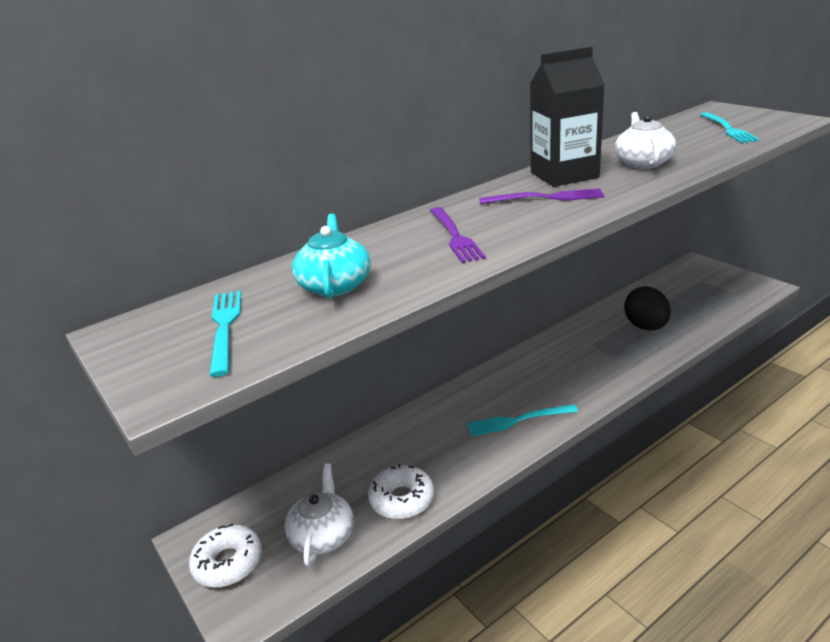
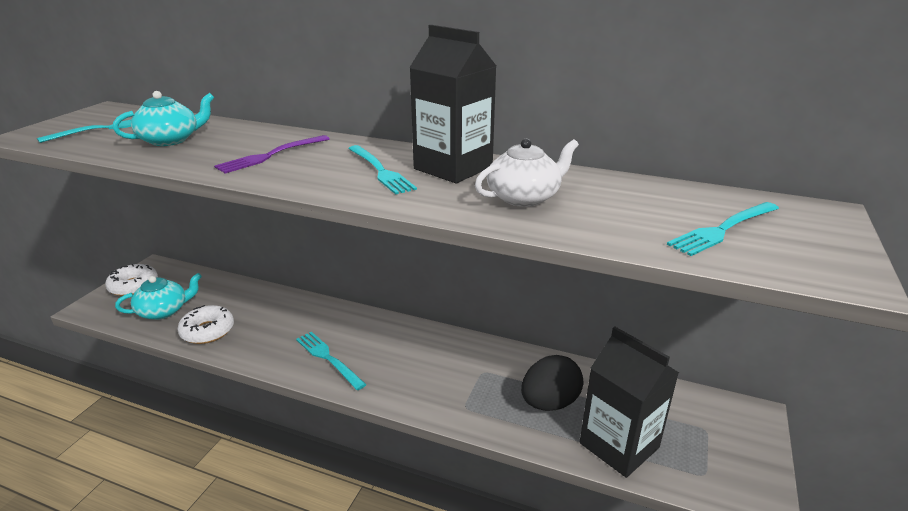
camera: 55 degrees right, 0 degrees up
(323, 535) = (164, 311): white teapot -> turquoise teapot
(546, 198) = (380, 171): purple fork -> turquoise fork
(702, 314) = (619, 445): none -> black carton

